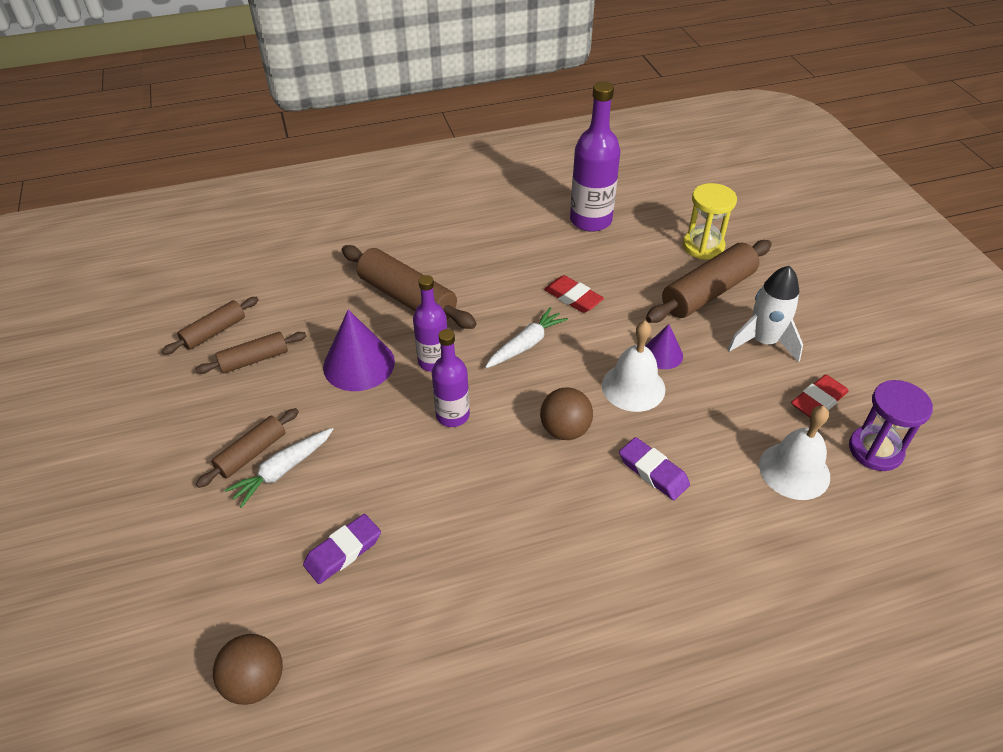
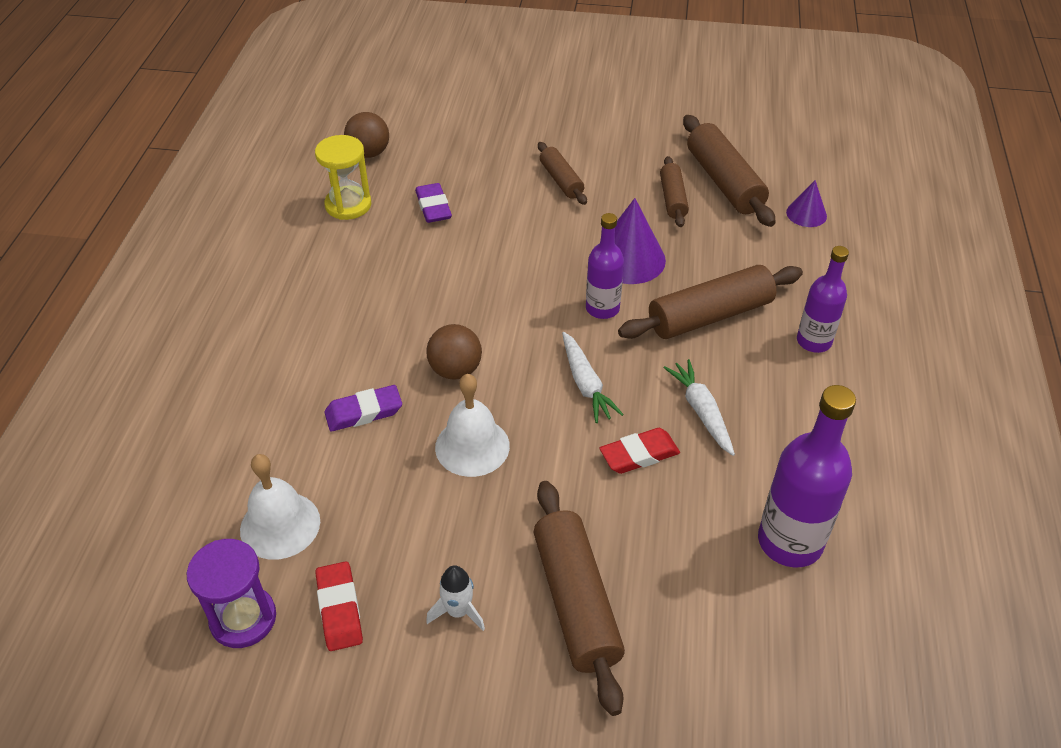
camera: 115 degrees right, 0 degrees up
(214, 332) = (724, 182): brown rolling pin -> brown rolling pin, size x1.72
(283, 470) = (532, 193): white carrot -> white carrot (701, 411)
(452, 415) = (525, 301): purple bottle -> purple bottle (813, 341)
(662, 354) = (501, 496): purple cone -> purple cone (806, 214)
(703, 246) = (673, 652): yellow hourglass -> yellow hourglass (348, 205)
(763, 341) = (458, 611): white rocket -> white rocket, size x0.60

